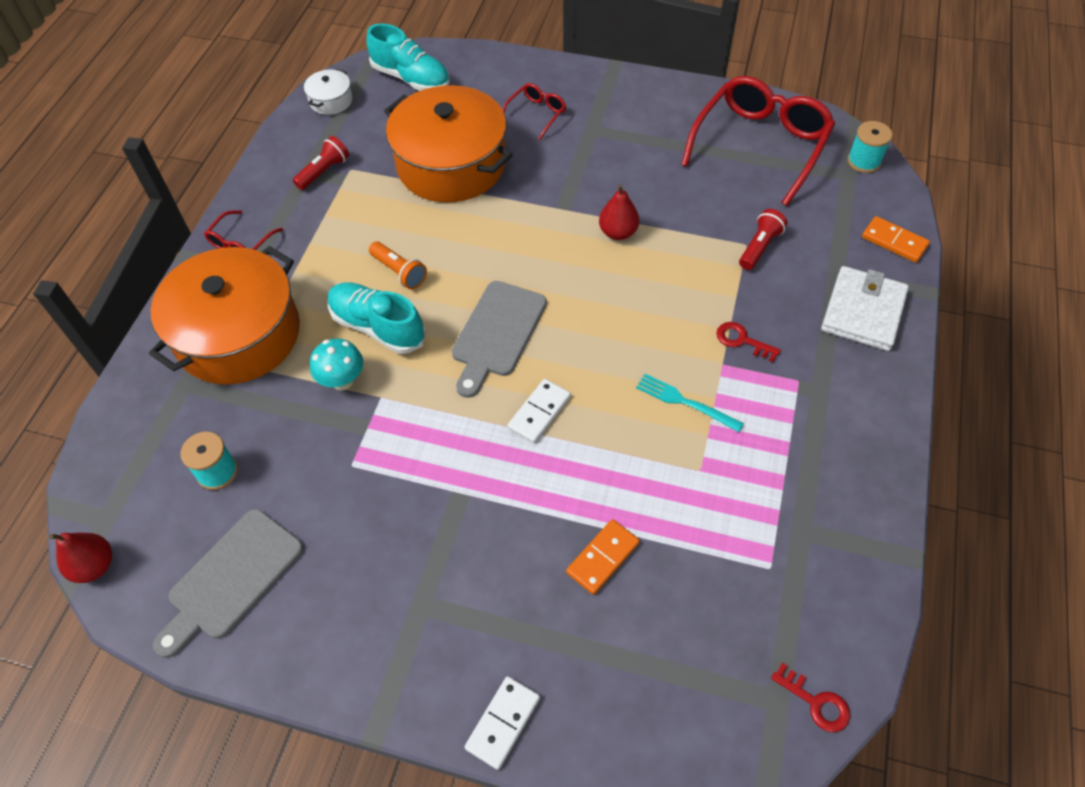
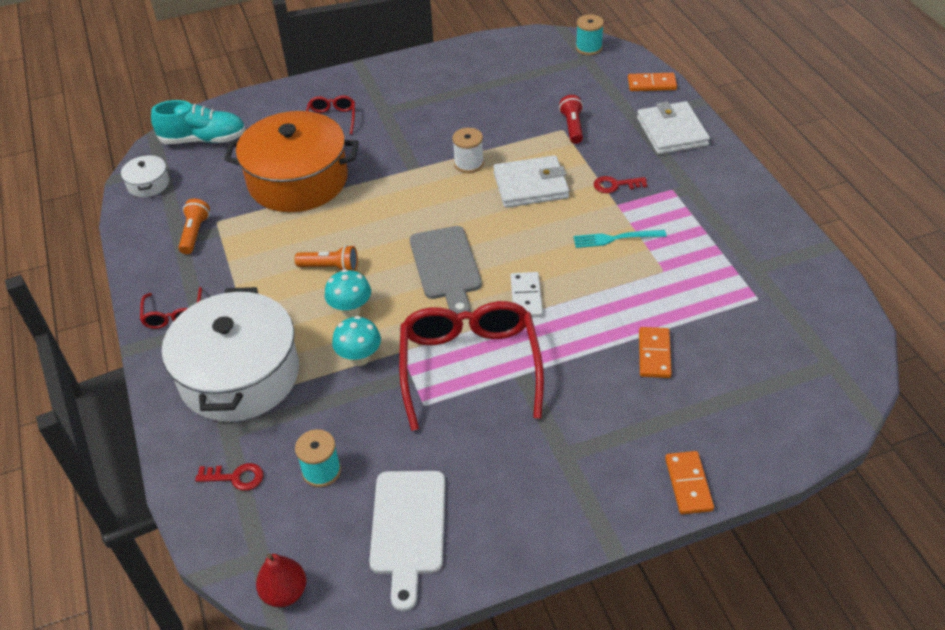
camera: 35 degrees left, 10 degrees down
(231, 579) = (408, 529): grey cutting board -> white cutting board
(238, 334) = (240, 375): orange pot -> white pot
(324, 171) = (195, 233): red flashlight -> orange flashlight
(377, 327) = (351, 310): turquoise shoe -> turquoise mushroom
(503, 723) = (688, 484): white domino -> orange domino
(618, 232) = (469, 164): red pear -> white spool
(656, 291) = (531, 185): none -> white wallet
(760, 145) = (513, 68): red glasses -> red glasses (470, 366)
(815, 702) = (852, 351): red key -> red key (235, 477)

